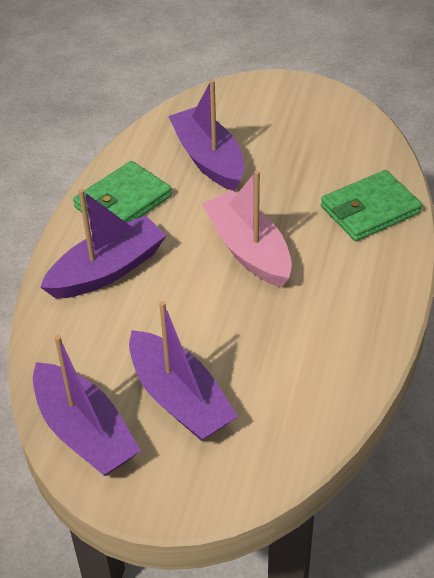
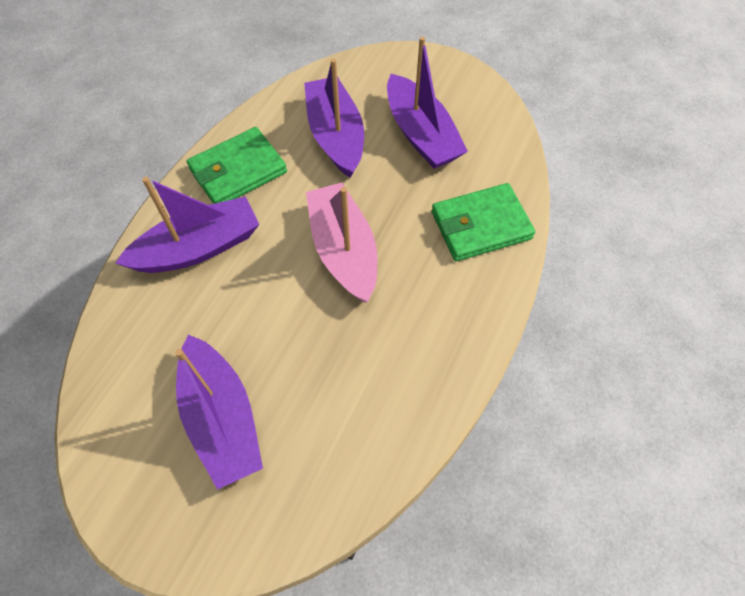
camera: 10 degrees right, 15 degrees up
(84, 432) = (116, 438): purple boat -> purple boat (421, 134)

